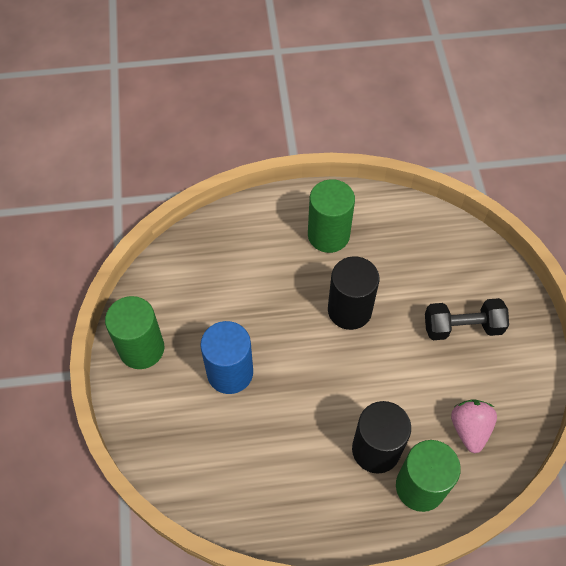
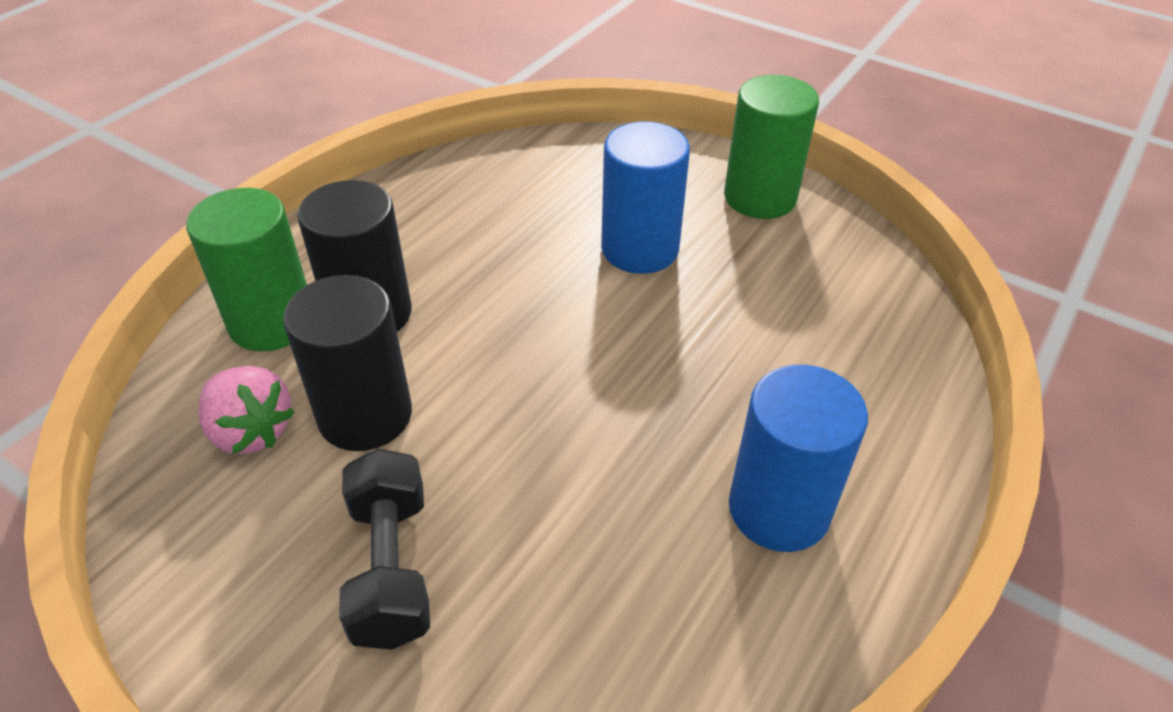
camera: 130 degrees right, 15 degrees down
(328, 235) = (779, 509): green cylinder -> blue cylinder
(349, 310) = (597, 431): black cylinder -> black cylinder (365, 415)
(462, 327) = (391, 567): black dumbbell -> black dumbbell turned 45 degrees counterclockwise

